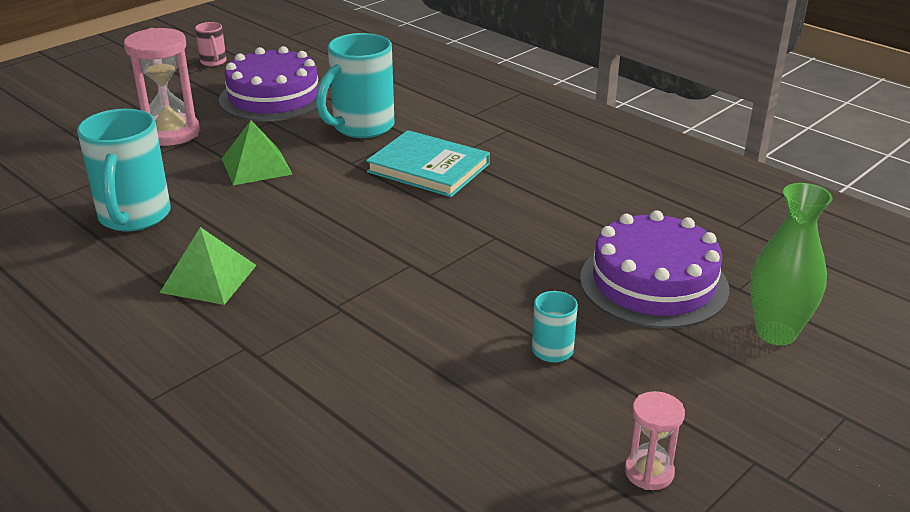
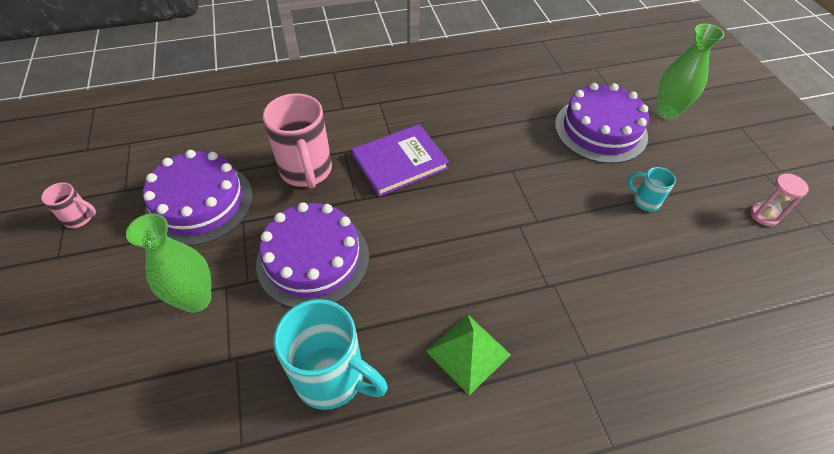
camera: 60 degrees left, 20 degrees up
(171, 133) = (196, 299): pink hourglass -> green vase
(256, 166) = (313, 259): green pyramid -> purple cake
(361, 127) = (306, 171): turquoise mug -> pink mug
(428, 168) = (399, 162): turquoise book -> purple book

